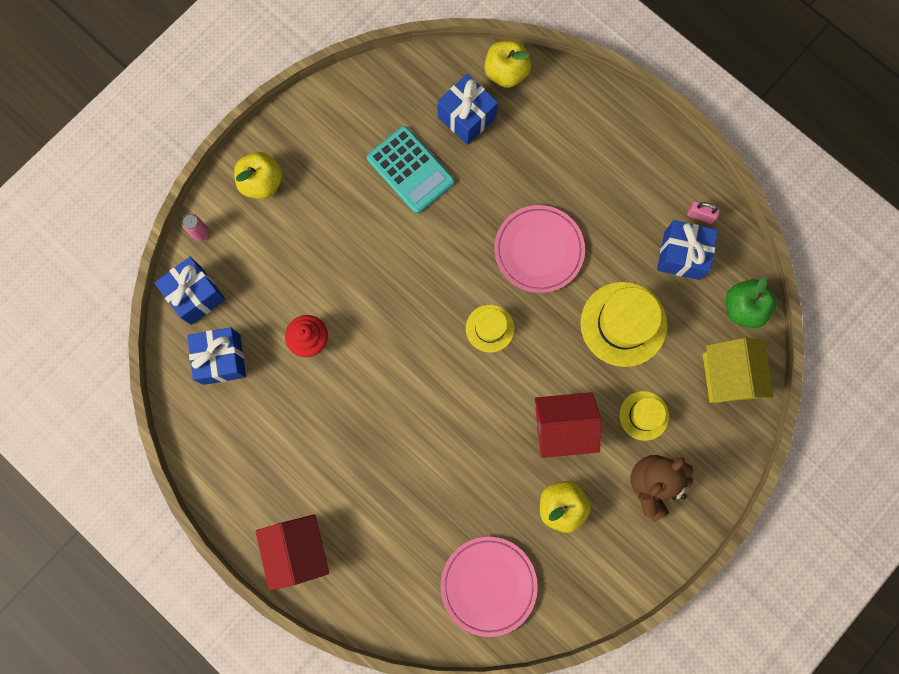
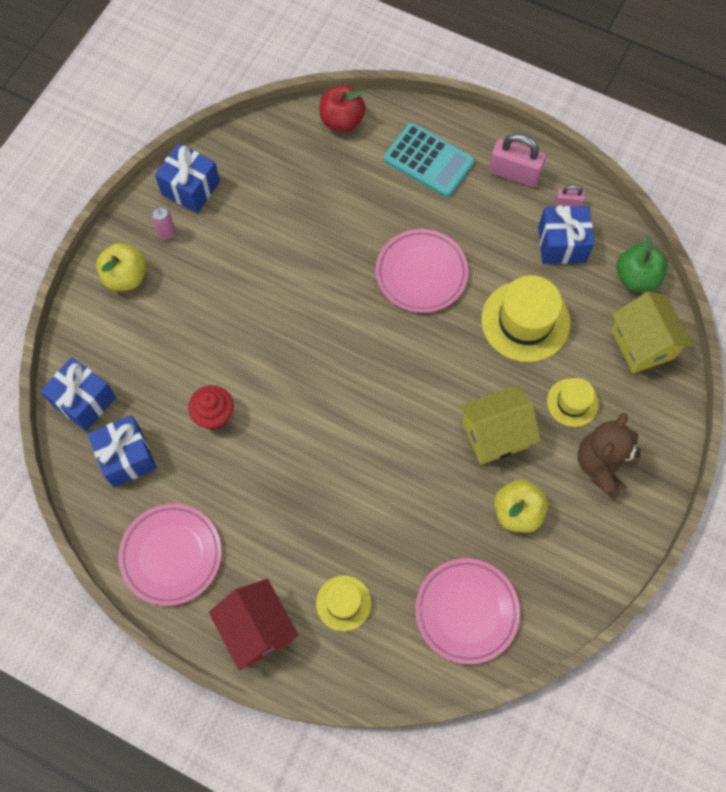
camera: 15 degrees left, 10 degrees down
(201, 233) = (74, 340): pink can -> pink can (167, 233)
(239, 461) = (171, 555): none -> pink plate
(410, 170) = (273, 230): turquoise calculator -> turquoise calculator (428, 161)
(467, 117) = (315, 169): blue gift -> blue gift (190, 188)
(490, 328) = (394, 358): yellow hat -> yellow hat (343, 603)
(506, 73) = (342, 121): yellow apple -> red apple
(562, 427) = (495, 434): red house -> yellow house
(657, 170) = (514, 173): none -> pink padlock

